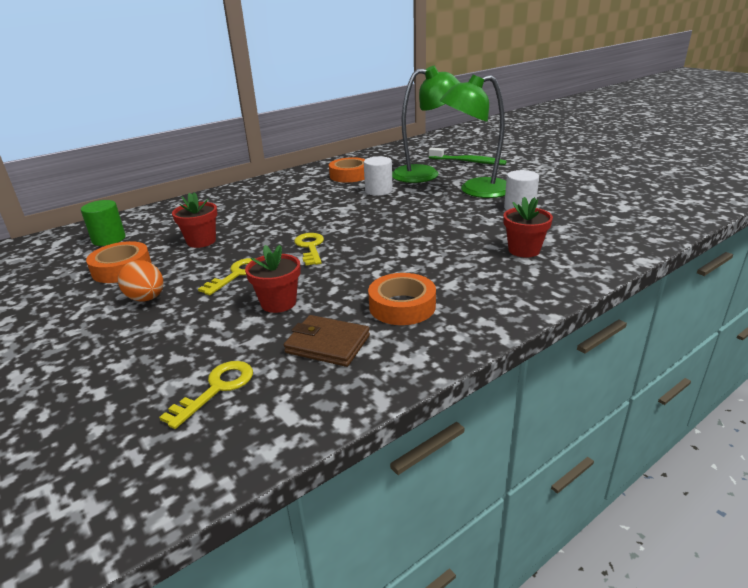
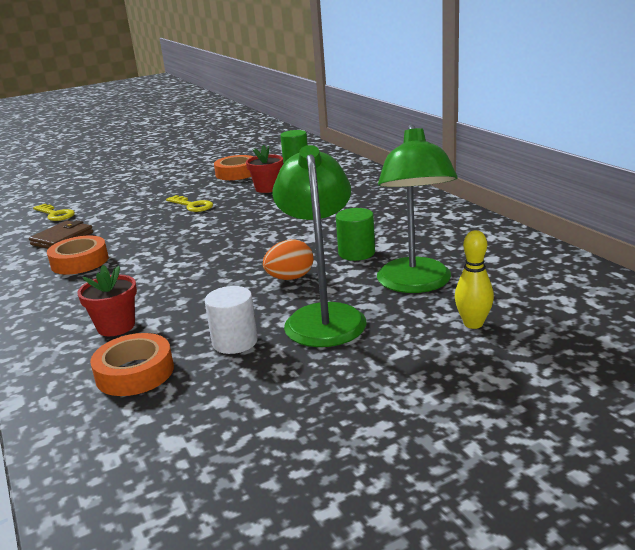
camera: 100 degrees right, 5 degrees down
(146, 298) = (182, 186): orange egg -> orange egg (290, 278)
(278, 303) = (133, 221): red flower pot -> none
(310, 247) = (220, 226): yellow key -> none
(349, 175) = (427, 236): orange tape -> orange tape (135, 373)
(378, 191) = (356, 253): white cylinder -> green cylinder
(468, 161) = (473, 324): green toothbrush -> yellow bowling pin

